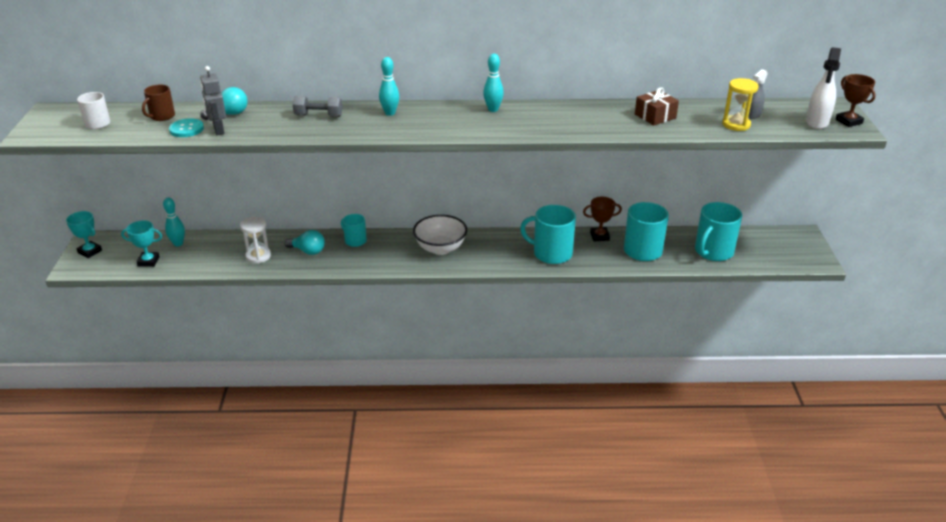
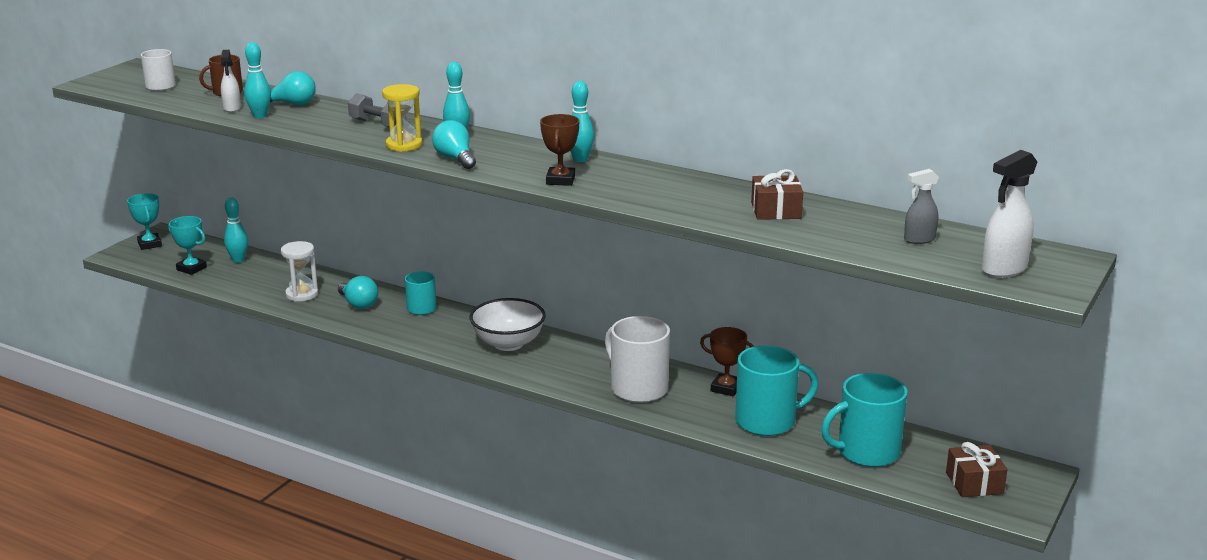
camera: 30 degrees right, 10 degrees down
(186, 129) = (232, 108): turquoise button -> white spray bottle
(218, 130) = (260, 116): grey robot -> turquoise bowling pin
(412, 130) = (455, 159): none -> turquoise light bulb
(551, 253) = (638, 388): turquoise mug -> white mug
(736, 124) = (875, 244): yellow hourglass -> yellow hourglass (404, 145)
(782, 251) = (974, 483): none -> brown gift
(848, 121) = (1057, 279): brown trophy -> brown trophy (560, 180)

